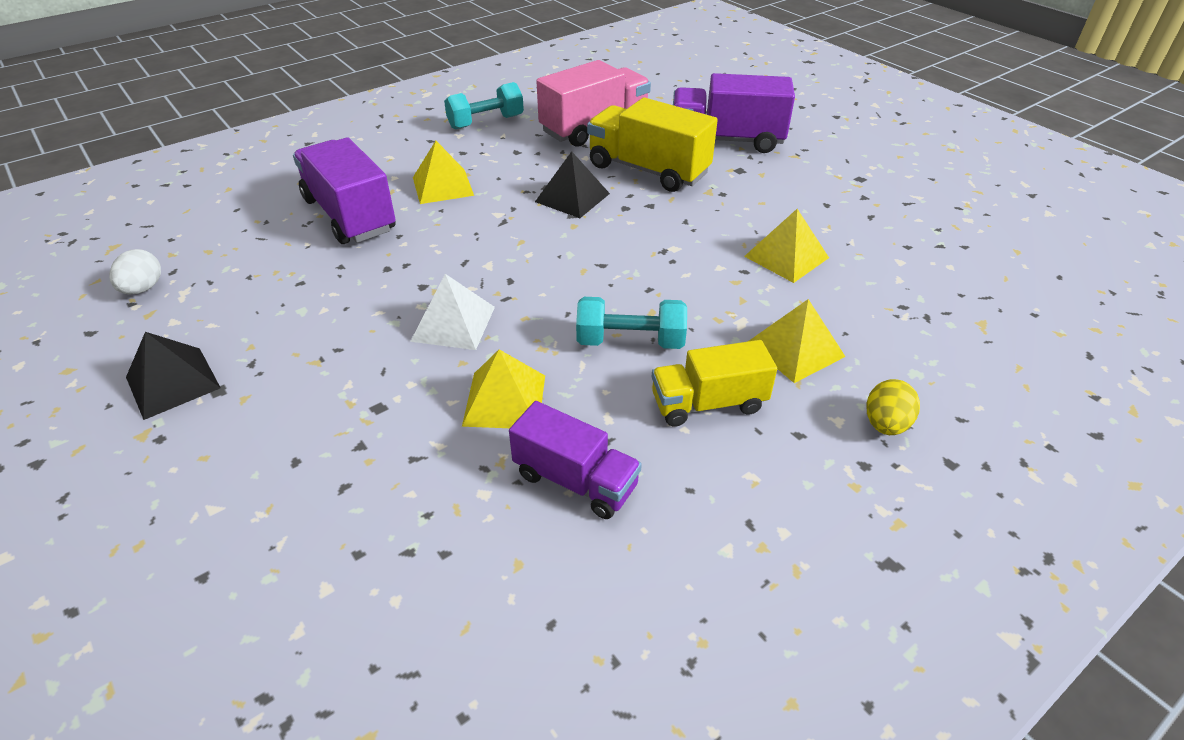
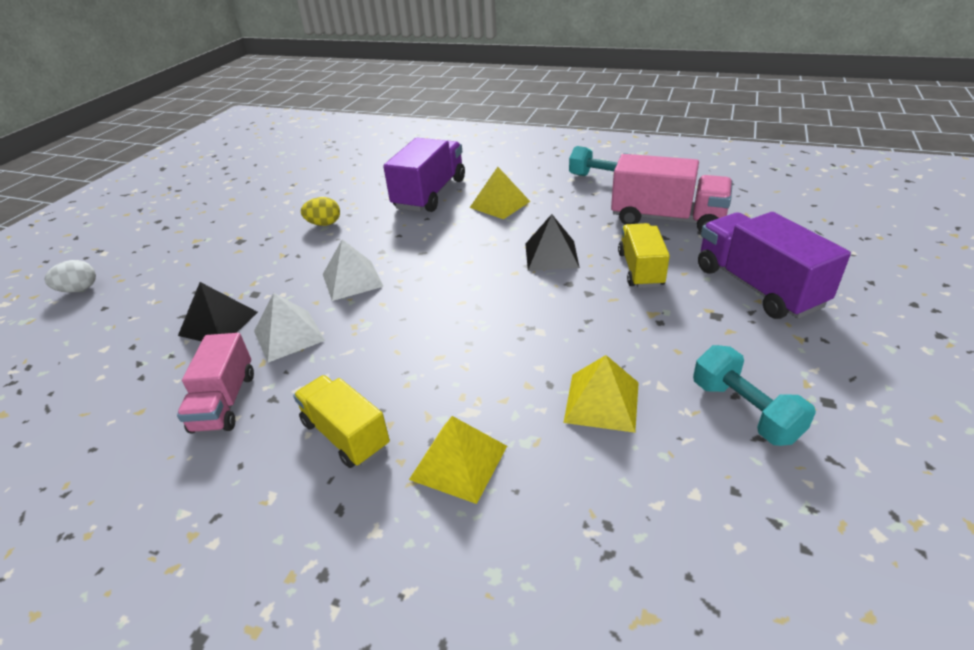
camera: 60 degrees right, 5 degrees down
(143, 289) = (306, 181): white egg -> white egg (79, 289)
(173, 382) = (238, 226): black pyramid -> black pyramid (218, 323)
(505, 400) = (289, 335): yellow pyramid -> white pyramid
(575, 480) = (224, 402): purple truck -> pink truck
(630, 341) = (393, 361): turquoise dumbbell -> turquoise dumbbell (745, 411)
(648, 170) = (640, 269): yellow truck -> yellow truck, size x0.65
(885, 424) = (391, 573): yellow egg -> yellow egg (324, 224)

